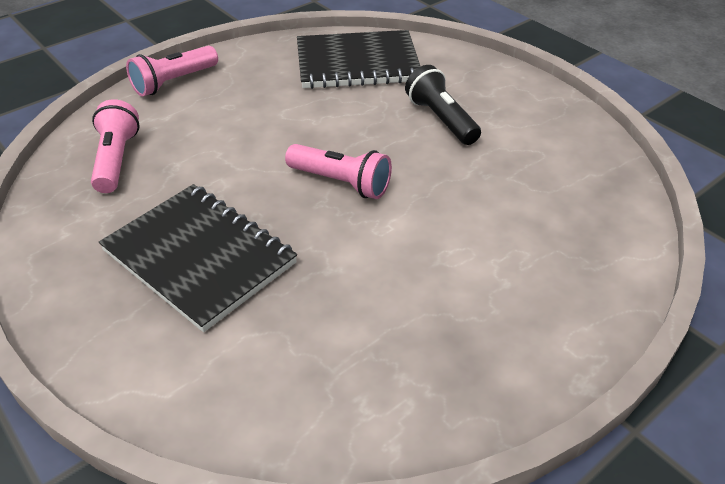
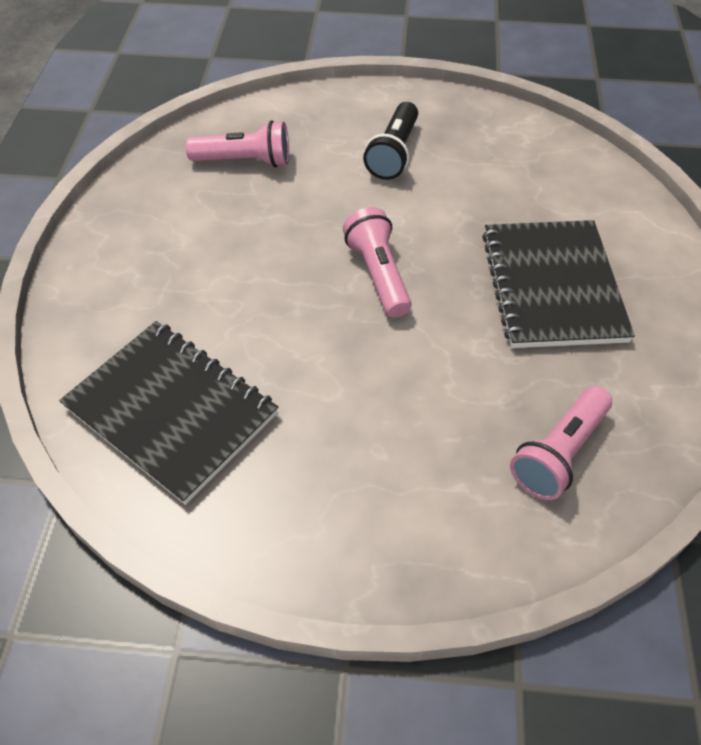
camera: 135 degrees left, 10 degrees up
(174, 82) = (402, 554): pink flashlight -> pink flashlight (245, 161)
(441, 119) = (213, 275): black flashlight -> black flashlight (393, 153)

